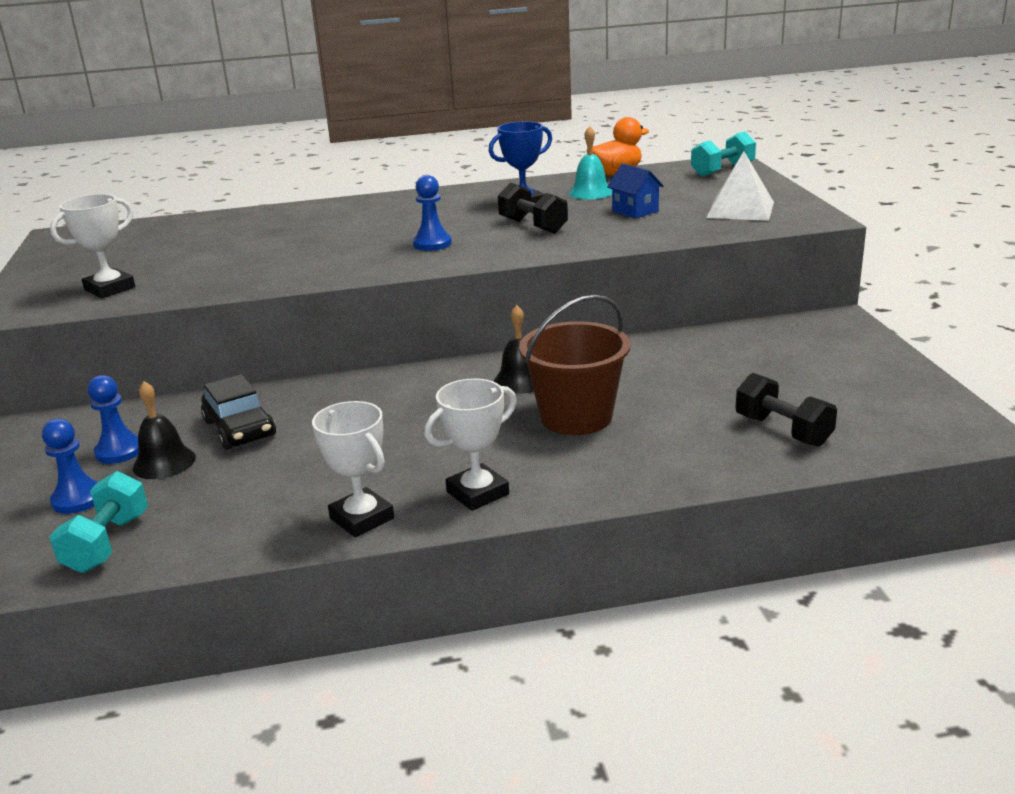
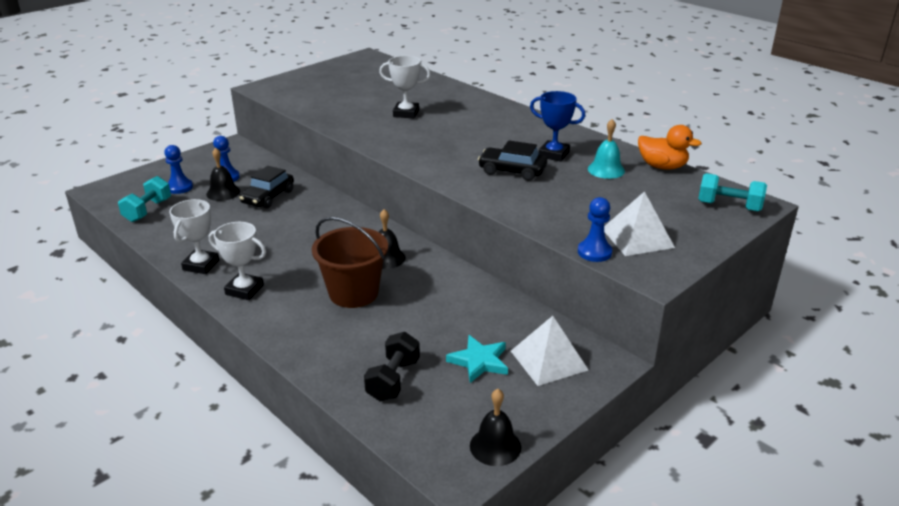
camera: 55 degrees right, 5 degrees up
(107, 543) = (148, 210): turquoise dumbbell -> turquoise dumbbell turned 45 degrees counterclockwise
(110, 289) = (305, 96): white trophy -> white trophy (406, 113)
(432, 244) = (447, 150): blue pawn -> blue pawn (594, 252)
(533, 226) = (512, 171): black dumbbell -> black car
(635, 211) = (584, 197): blue house -> none
(787, 377) = (479, 361): none -> turquoise star
(813, 343) = (549, 360): none -> white pyramid
(937, 402) = (495, 446): none -> black bell

